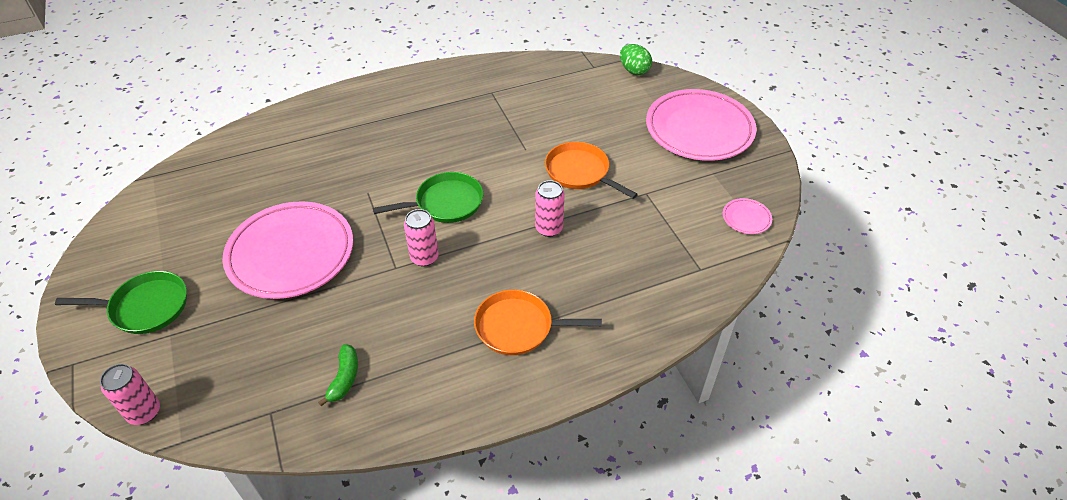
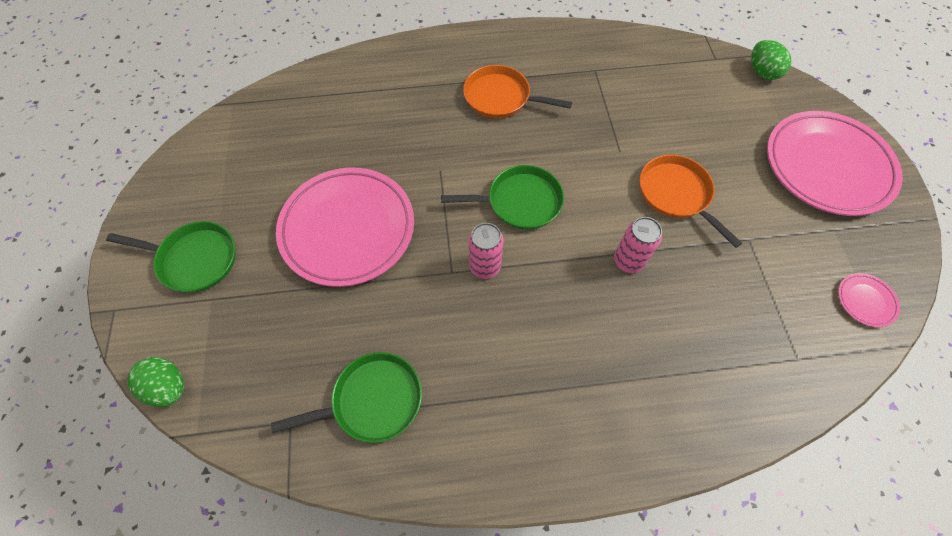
camera: 15 degrees right, 15 degrees up
(144, 412) = (168, 387): pink can -> green egg
(344, 378) = (373, 400): green banana -> green pan
(518, 327) = (571, 383): orange pan -> orange pan (500, 97)

